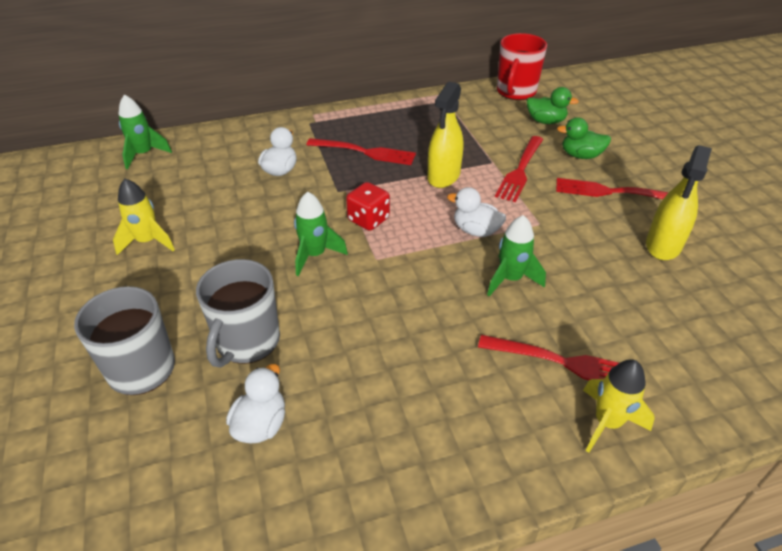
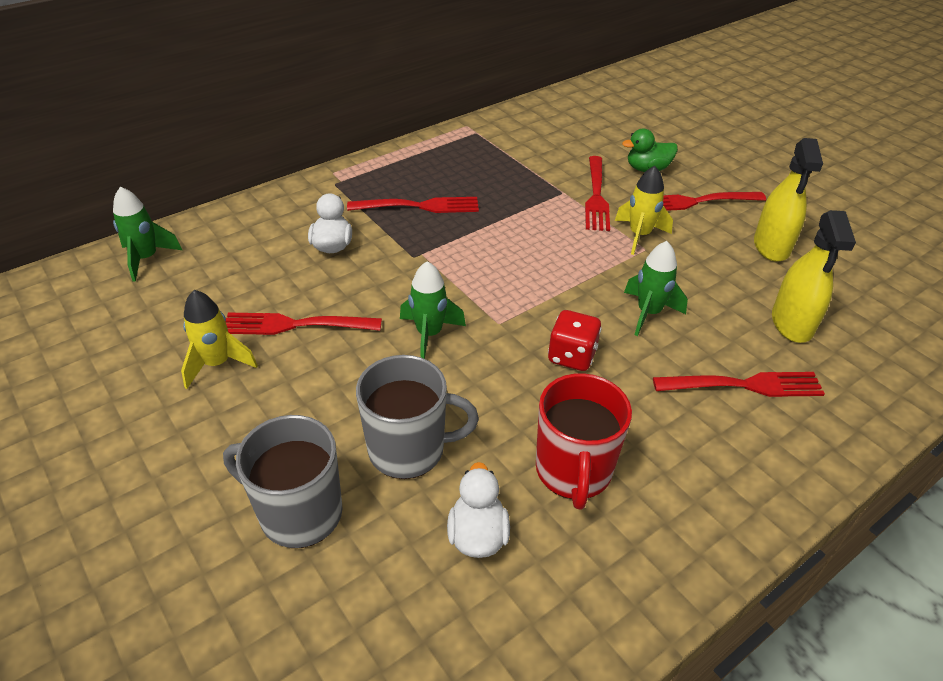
camera: 20 degrees left, 0 degrees up
(220, 225) = (297, 325): none -> red fork
(247, 341) = (408, 449): grey mug -> grey mug turned 90 degrees counterclockwise
(368, 220) = (466, 282): red dice -> red dice (572, 356)
(443, 176) = (520, 217): yellow spray bottle -> yellow spray bottle (792, 323)
(476, 230) = (586, 269): white duck -> none
(516, 92) = (545, 111): red mug -> red mug (573, 471)
(545, 121) = (593, 138): green duck -> none
(607, 422) = (812, 433): yellow rocket -> yellow rocket (639, 235)

